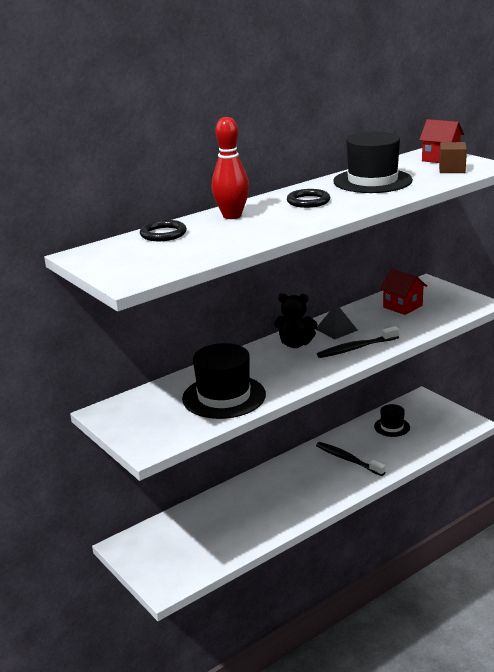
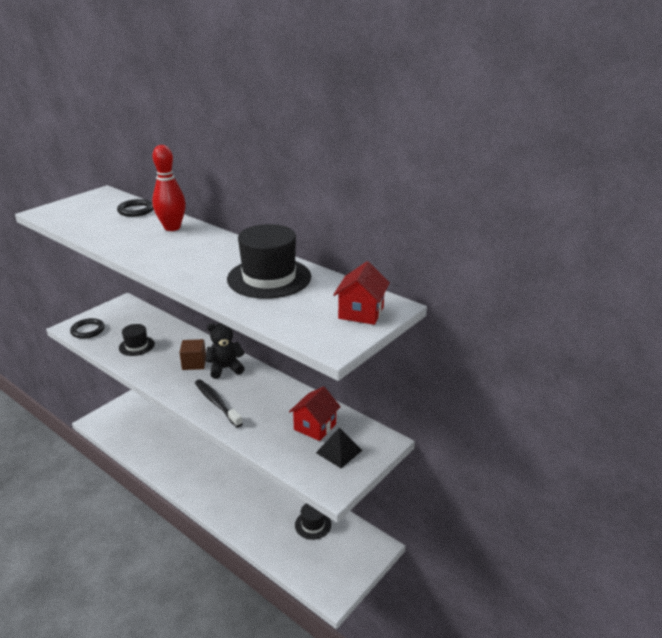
camera: 75 degrees right, 5 degrees up
(224, 396) = (136, 346): black hat -> black hat, size x0.54
(295, 344) = (225, 368): black teddy bear -> black teddy bear turned 75 degrees clockwise
(308, 201) = (205, 253): black ring -> black ring (88, 330)
(336, 329) = (256, 388): black pyramid -> black pyramid (339, 451)
(348, 459) = (252, 497): black toothbrush -> none
(452, 169) = (314, 321): brown cube -> brown cube (194, 363)

